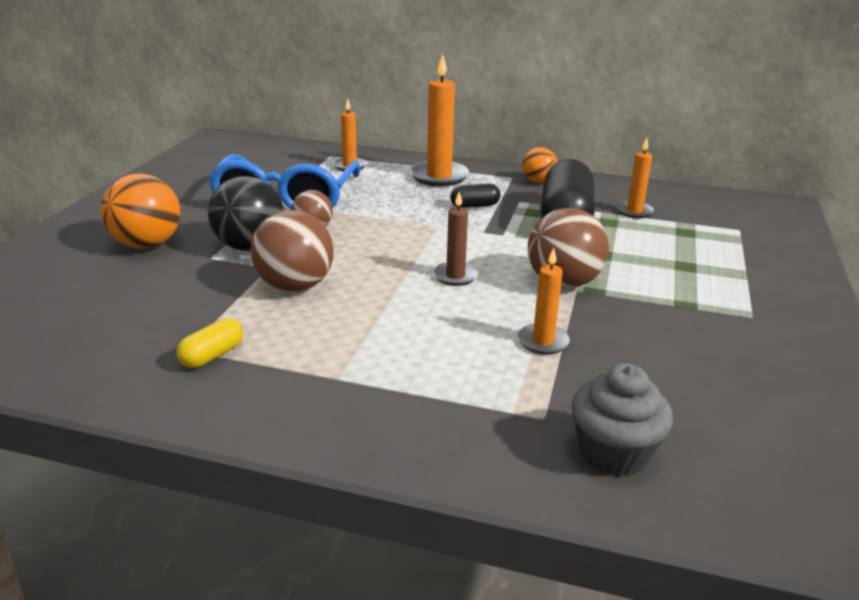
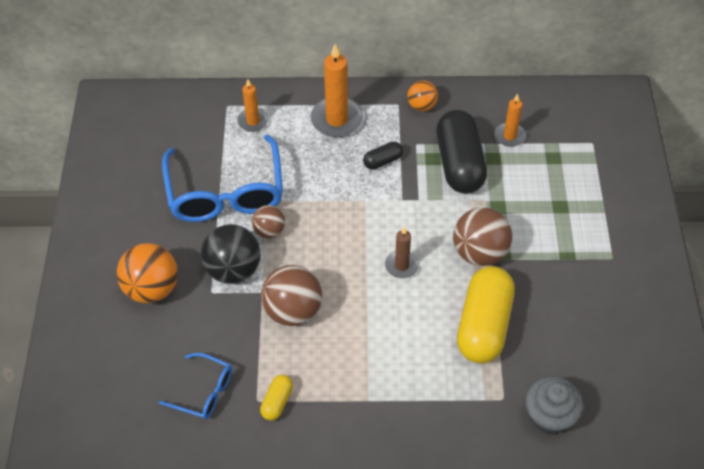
camera: 15 degrees left, 25 degrees up
(127, 329) = (204, 392): none -> blue glasses
(543, 341) = (483, 325): orange candle -> yellow capsule

